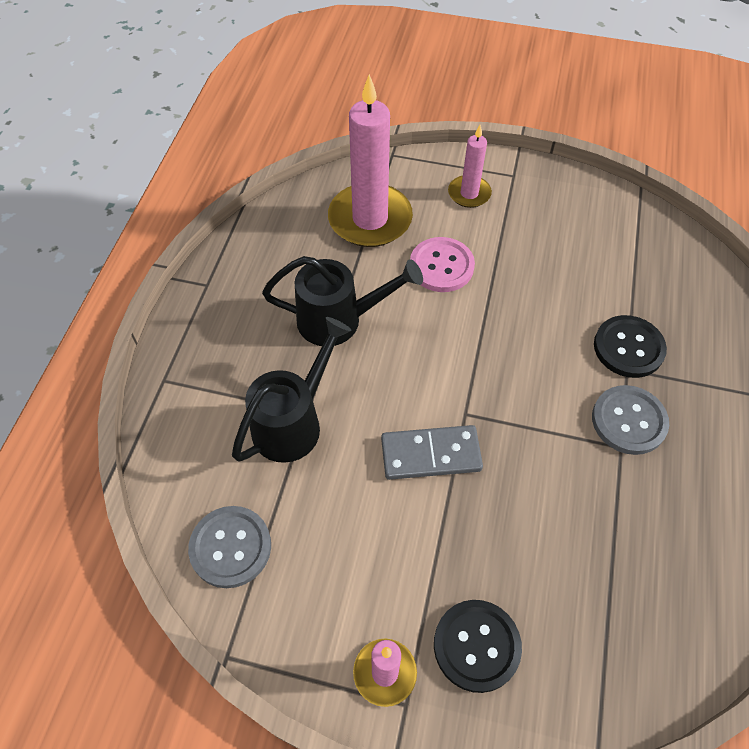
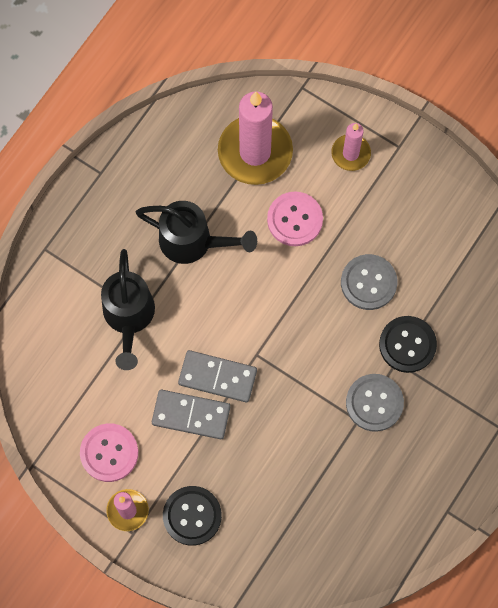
camera: 20 degrees right, 15 degrees up
(230, 547) = (56, 395): grey button -> grey button (368, 283)
(293, 422) = (129, 317): black watering can -> black watering can turned 120 degrees clockwise
(329, 599) = (109, 453): none -> pink button
(417, 511) = (191, 415): none -> grey domino

